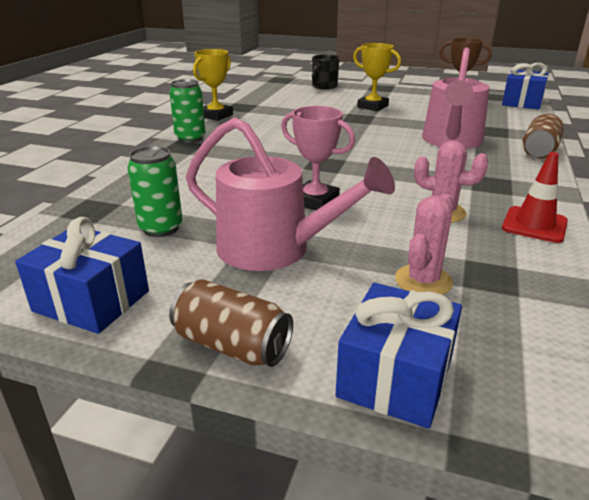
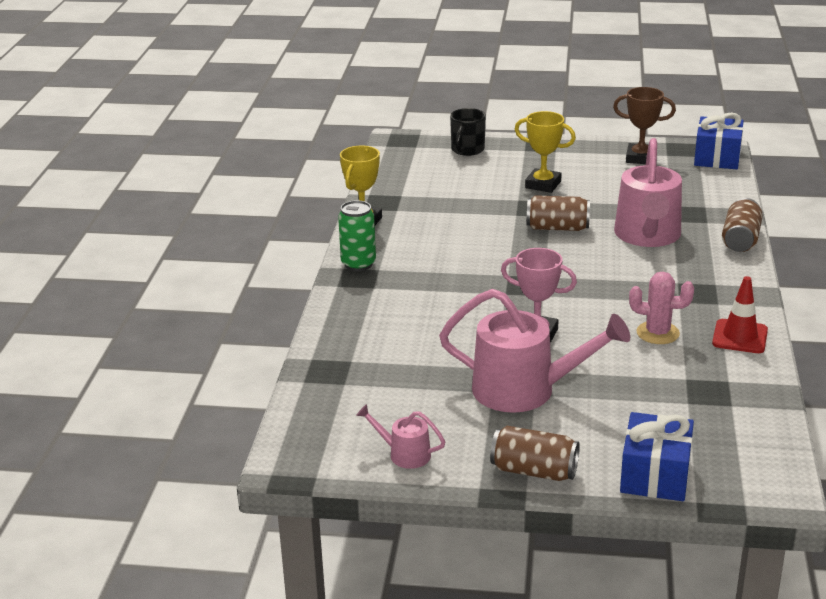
camera: 10 degrees left, 0 degrees up
(91, 301) = (404, 454): blue gift -> pink watering can
(161, 228) = (411, 383): green can -> none
(372, 130) = (557, 228): none -> brown can
(423, 281) = (656, 403): pink cactus -> none

